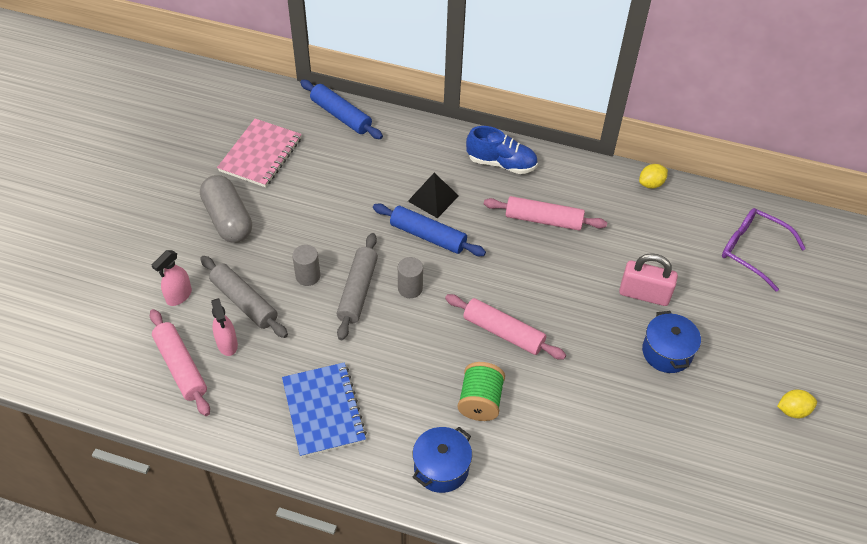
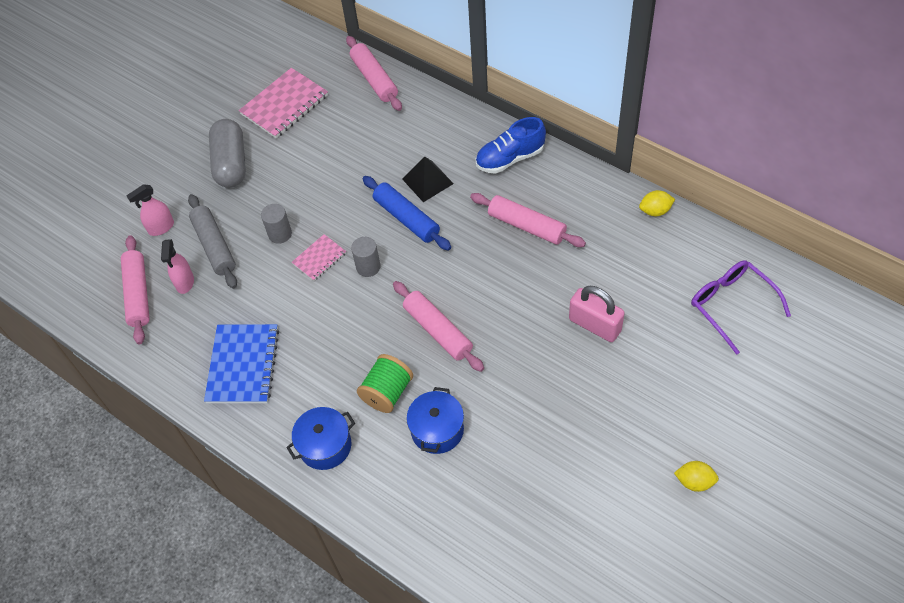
camera: 25 degrees right, 5 degrees up
(341, 115) = (374, 79): blue rolling pin -> pink rolling pin
(358, 291) = (319, 258): grey rolling pin -> pink notebook
(501, 163) = (510, 158): blue shoe -> blue shoe turned 120 degrees clockwise
(667, 352) = (591, 389): blue pot -> blue pot (437, 430)

